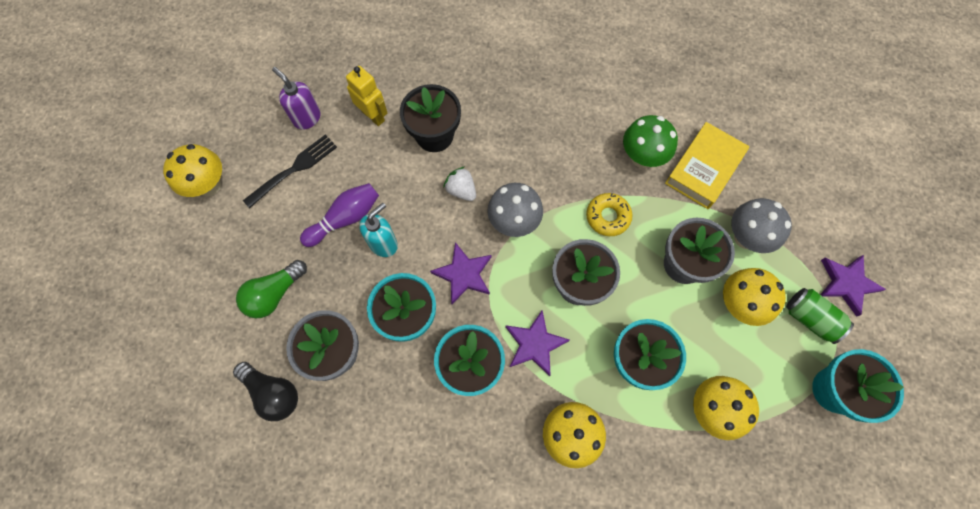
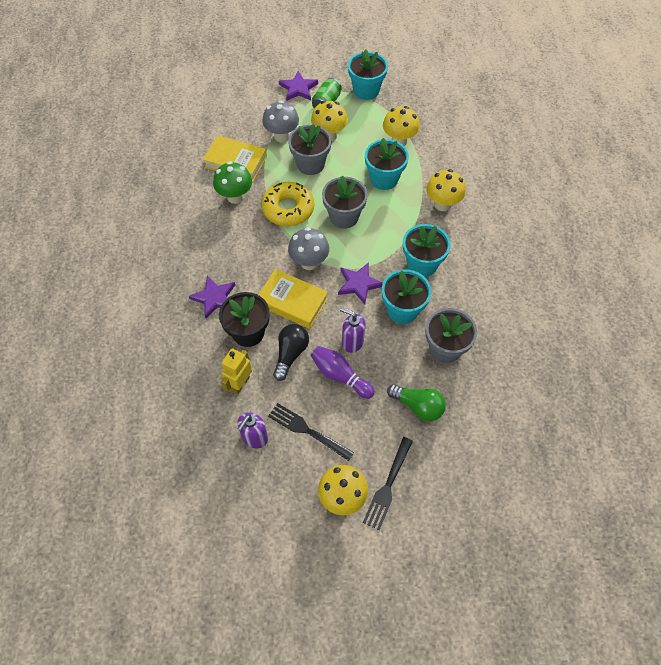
camera: 105 degrees left, 10 degrees down
(201, 233) = (388, 485): none -> black fork
(273, 393) = (488, 380): black light bulb -> black light bulb (290, 354)
(383, 243) = (352, 342): turquoise soap dispenser -> purple soap dispenser
(461, 190) = (292, 302): white strawberry -> yellow book
(534, 344) = (393, 232): purple star -> purple star (214, 298)
(607, 217) = (288, 209): yellow donut -> yellow donut, size x1.60

